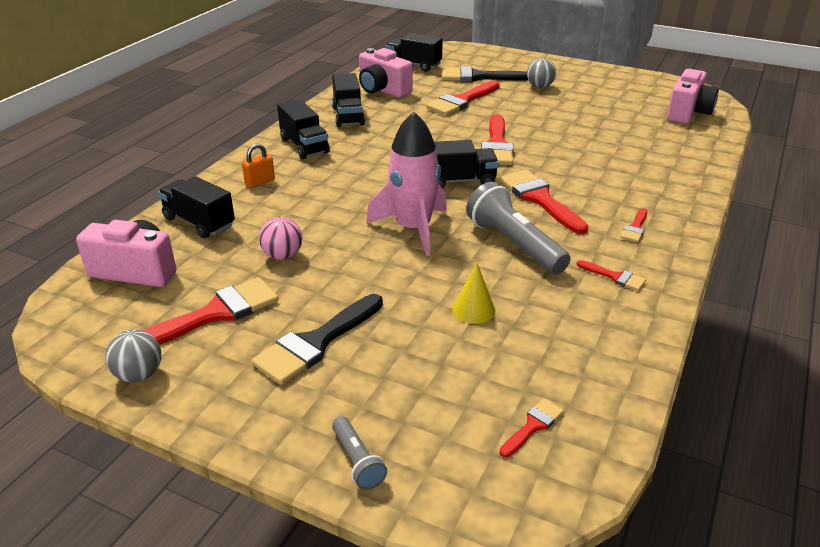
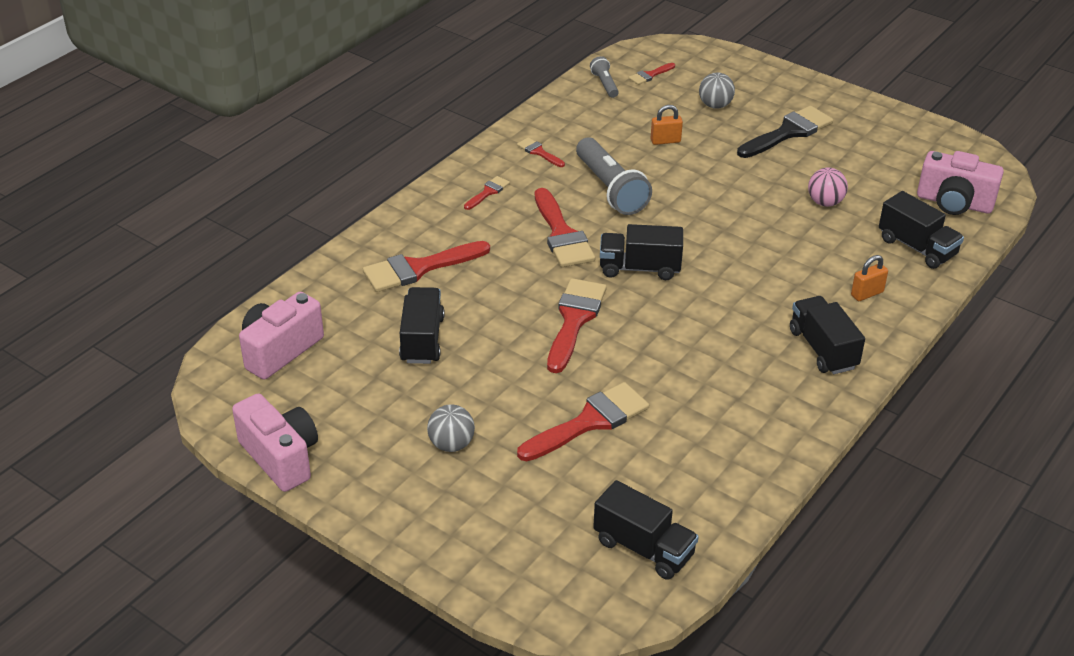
camera: 170 degrees left, 5 degrees up
(139, 375) = (910, 127): grey ball -> grey ball (715, 105)
(215, 314) = (870, 160): red brush -> red brush (418, 268)
(348, 116) = (766, 406): black truck -> black truck (422, 340)
(357, 461) = (758, 72): grey flashlight -> grey flashlight (604, 84)
(382, 90) = (709, 470): pink camera -> pink camera (281, 457)
(413, 229) = (701, 215): pink rocket -> none
(473, 310) = (665, 141): yellow cone -> orange padlock
(478, 77) = (540, 489): black brush -> none

